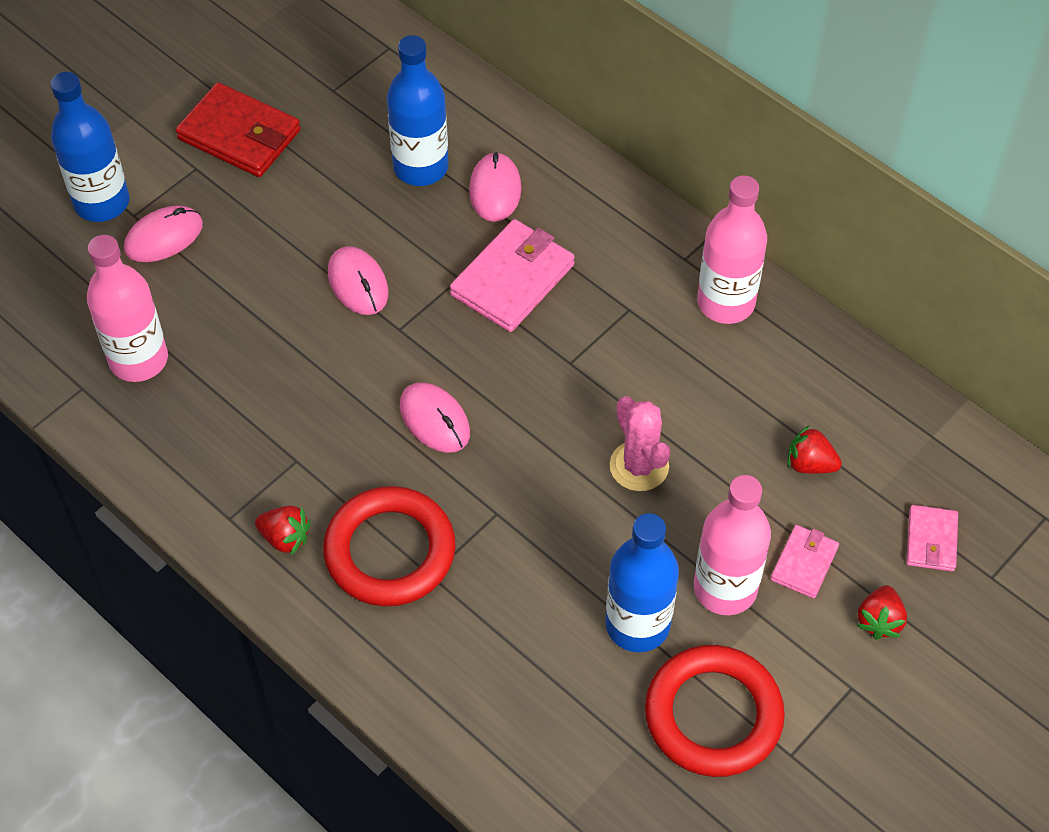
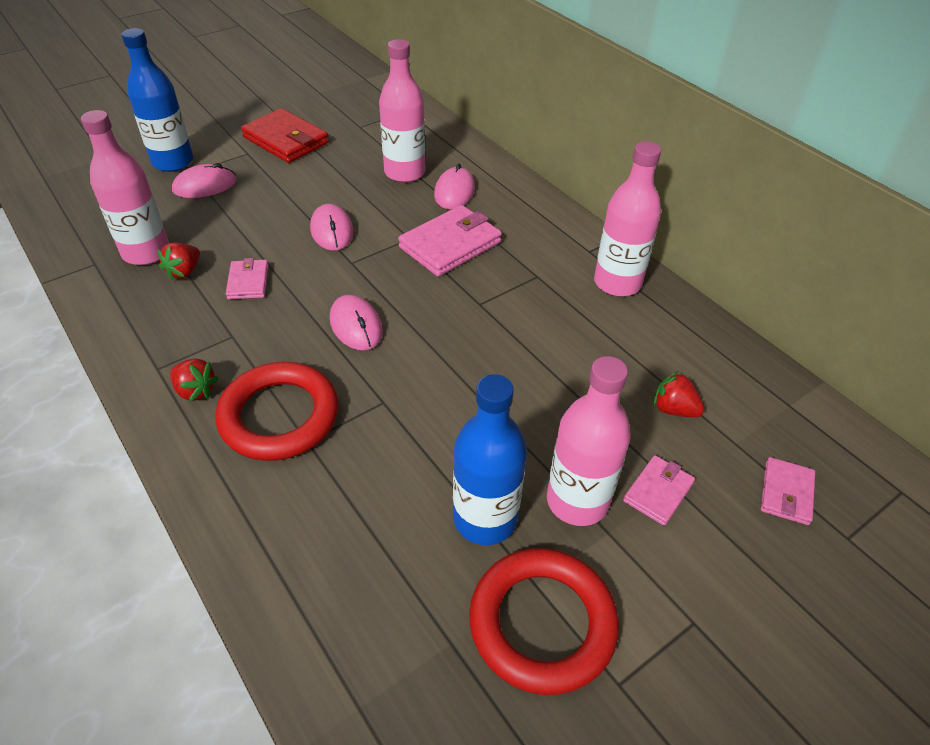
camera: 10 degrees right, 10 degrees down
(284, 381) = (248, 282): none -> pink wallet
(420, 167) = (404, 172): blue bottle -> pink bottle
(639, 466) = (519, 386): pink cactus -> none
(879, 621) = (729, 559): red strawberry -> red strawberry (184, 271)

